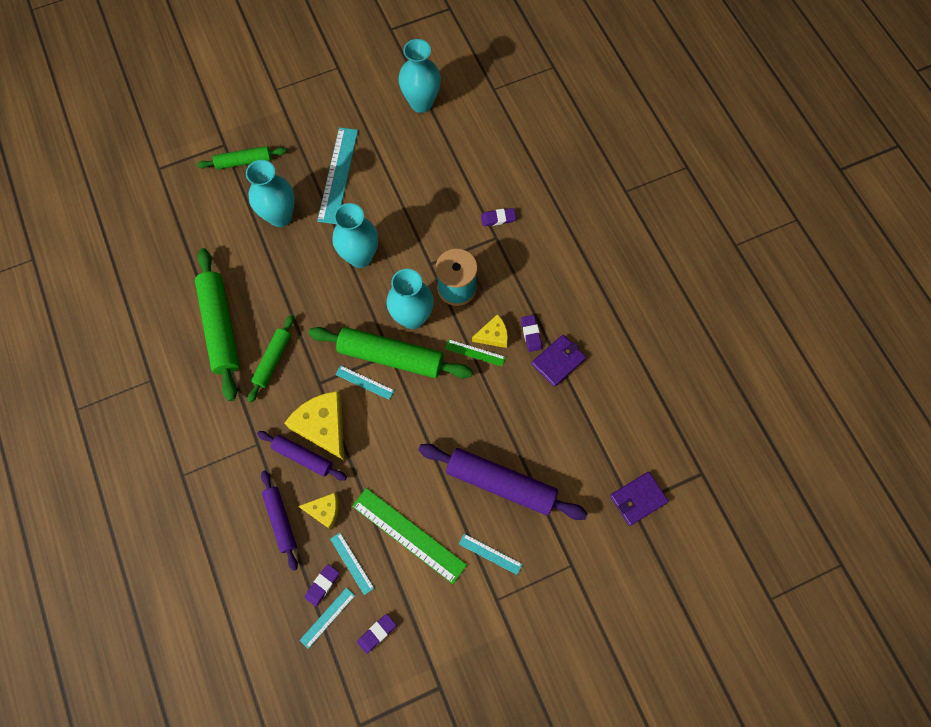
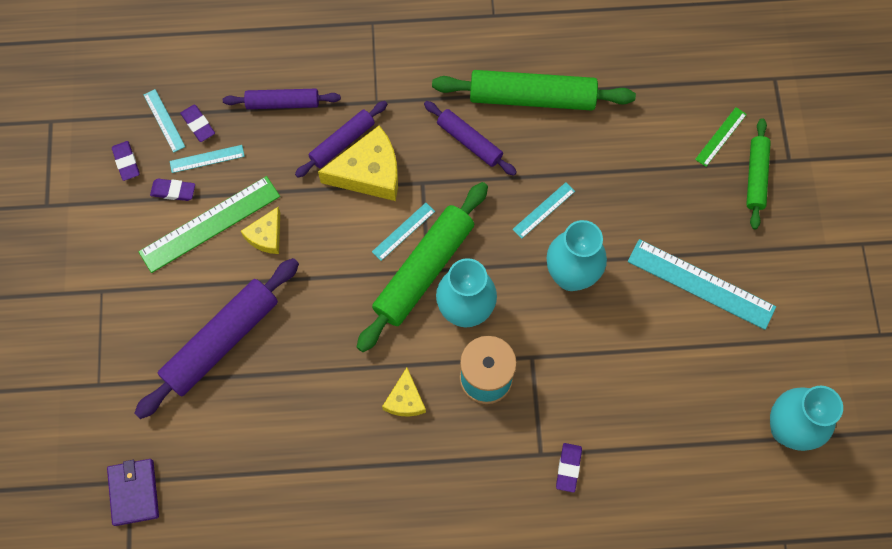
camera: 110 degrees right, 0 degrees up
(273, 360) = (469, 141): green rolling pin -> purple rolling pin
(280, 216) = (660, 198): turquoise vase -> none
(324, 511) = (274, 147): yellow cheese -> yellow cheese (266, 236)
(475, 353) = (391, 369): green ruler -> green ruler (720, 136)
(490, 554) = (151, 301): turquoise ruler -> turquoise ruler (543, 210)
(531, 334) = (388, 447): purple eraser -> purple eraser (173, 191)
(558, 361) = (340, 467): purple wallet -> none

